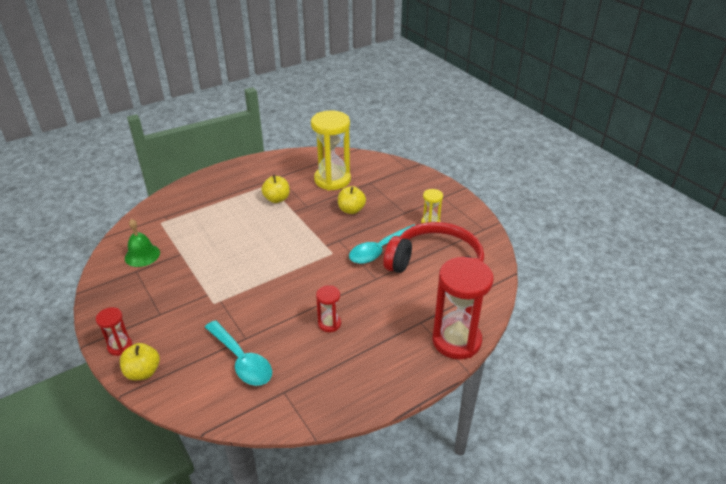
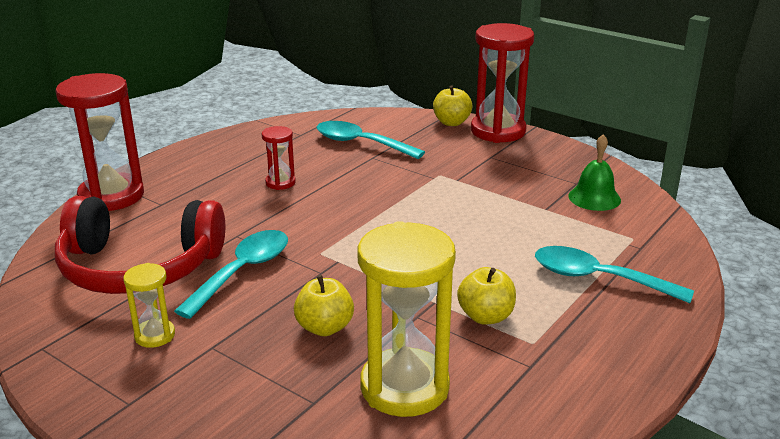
camera: 160 degrees right, 10 degrees down
(120, 346) = (498, 131): red hourglass -> red hourglass, size x2.07
(207, 205) = (598, 278): none -> turquoise spoon

